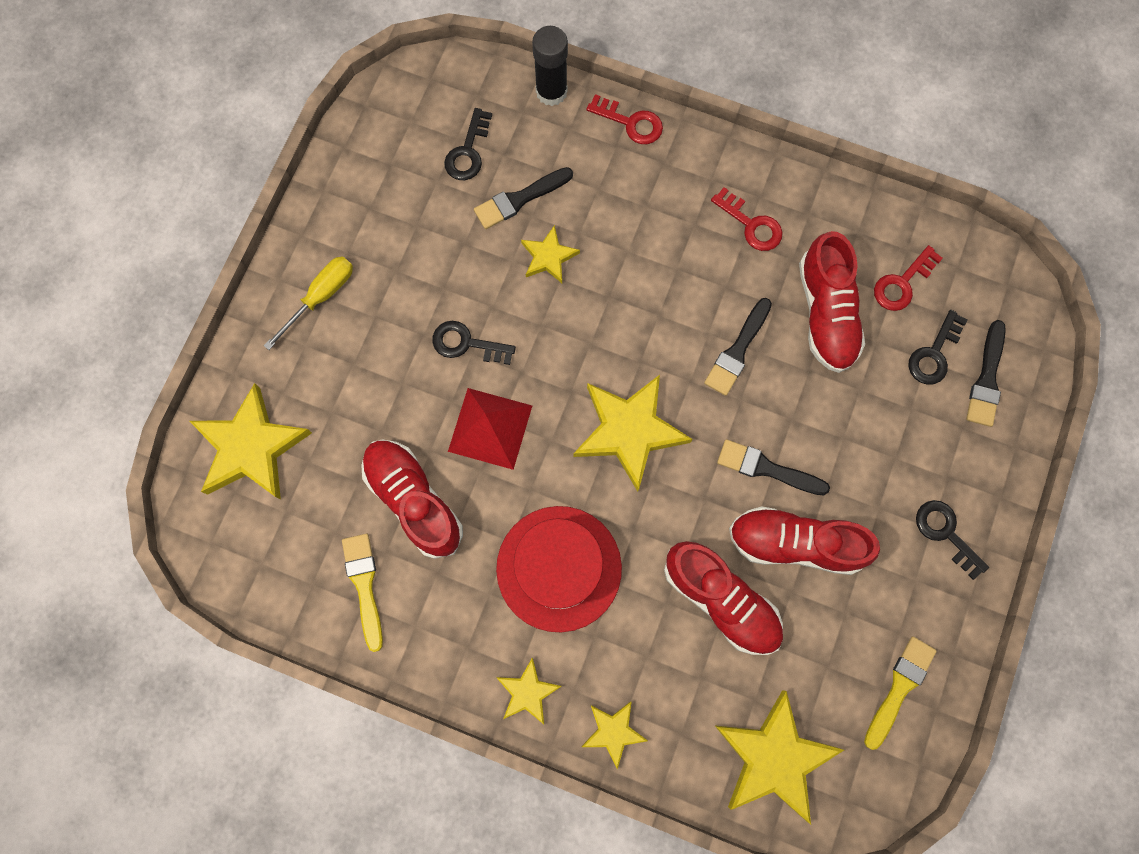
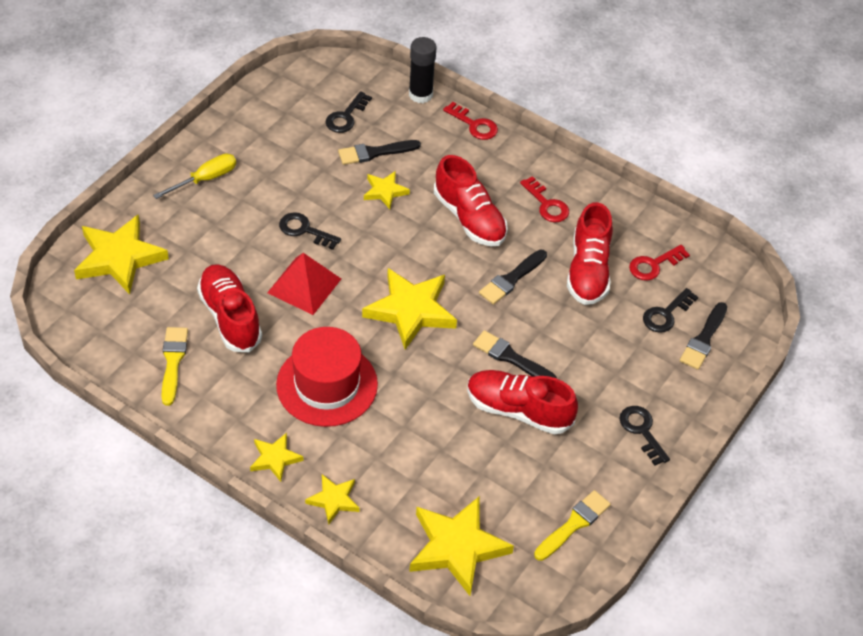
camera: 10 degrees right, 25 degrees down
(721, 600) = (448, 433): red shoe -> red shoe (469, 218)

